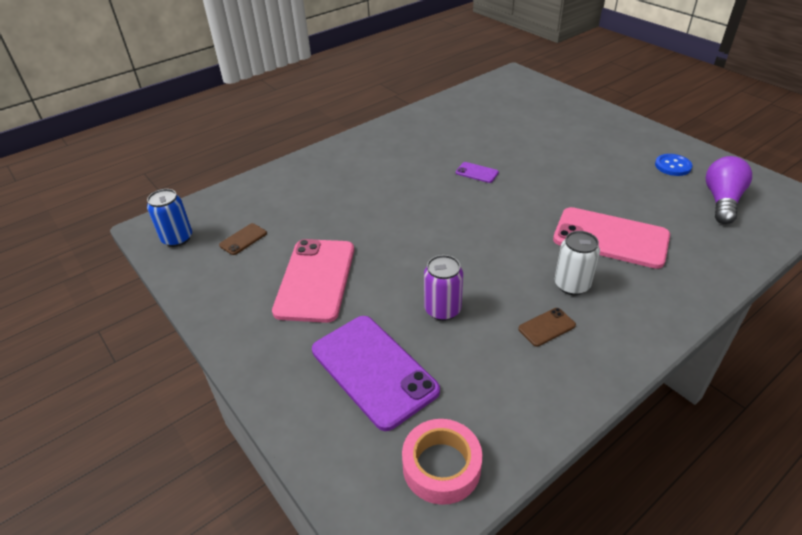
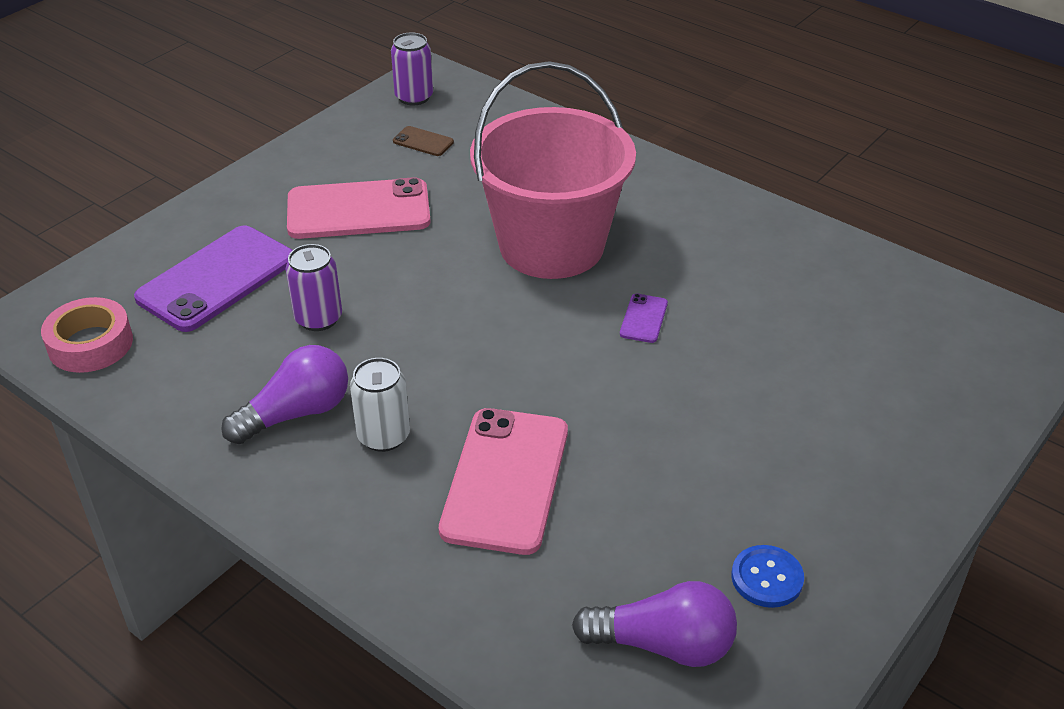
camera: 75 degrees right, 0 degrees up
(177, 238) = (414, 97): blue can -> purple can
(396, 196) = (551, 246): none -> pink bucket
(547, 327) = (296, 413): brown phone -> purple light bulb

